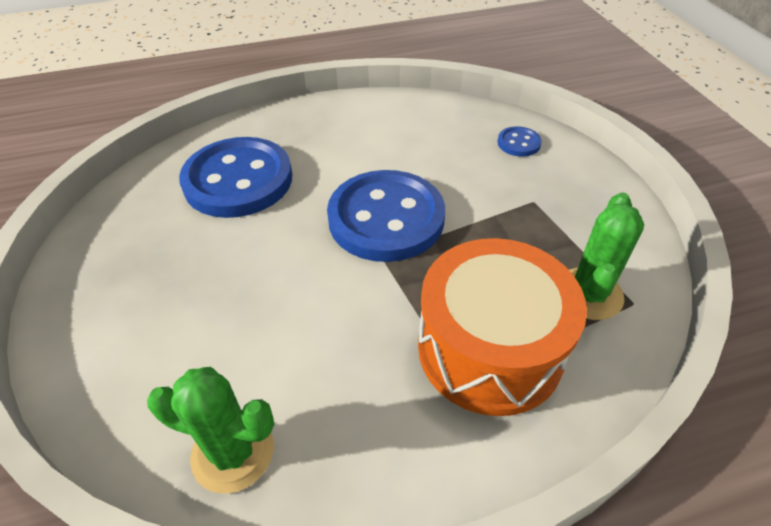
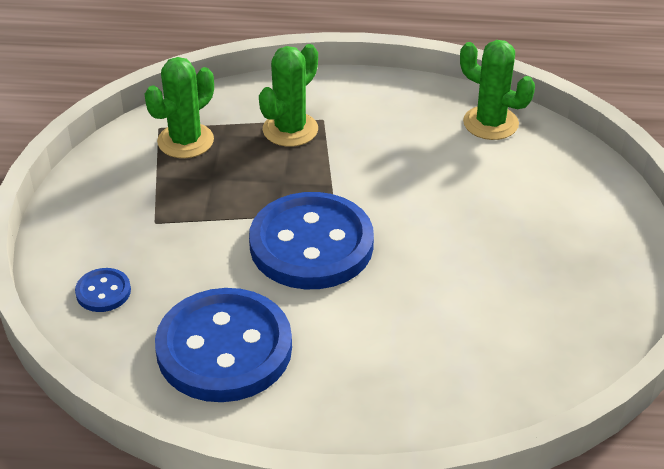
camera: 160 degrees left, 5 degrees down
(238, 180) = (457, 335): blue button -> blue button (224, 348)
(489, 348) = (290, 129): orange drum -> green cactus

